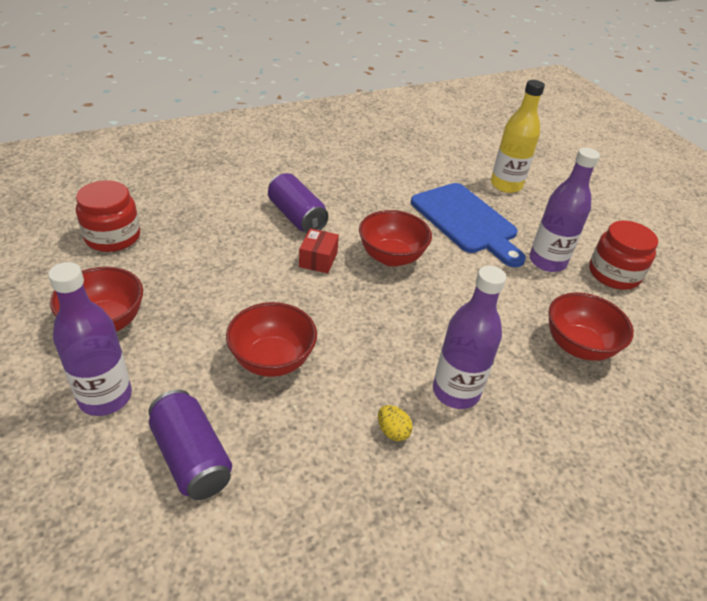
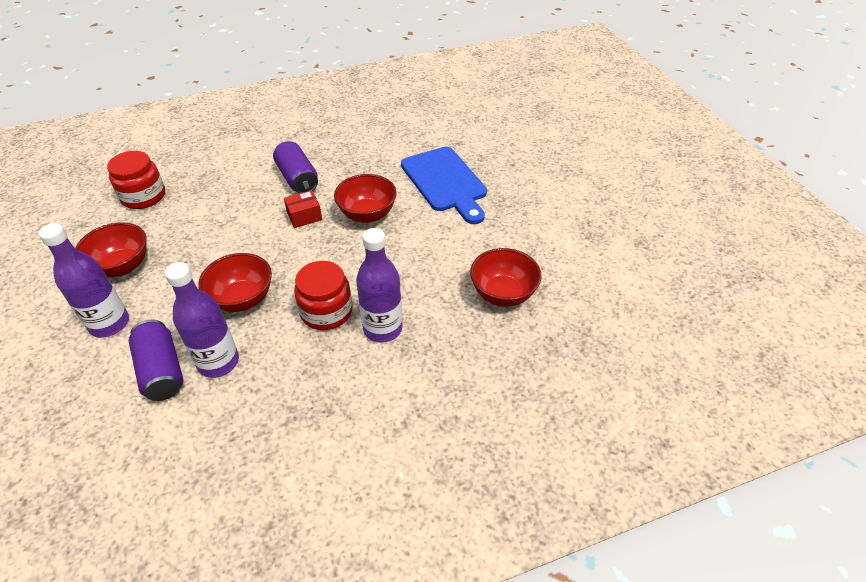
camera: 10 degrees right, 5 degrees up
(318, 259) = (304, 216): red box -> red box turned 45 degrees clockwise
(392, 431) = (320, 358): yellow egg -> none
(506, 185) = (495, 148): yellow bottle -> none
(547, 262) = (505, 219): purple bottle -> purple bottle (218, 362)
(614, 274) = (562, 231): red jar -> red jar (326, 311)

